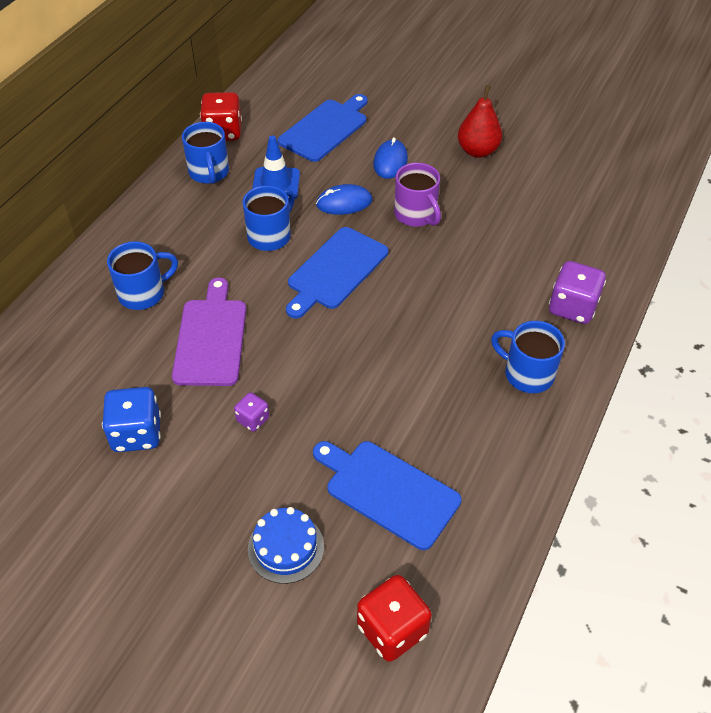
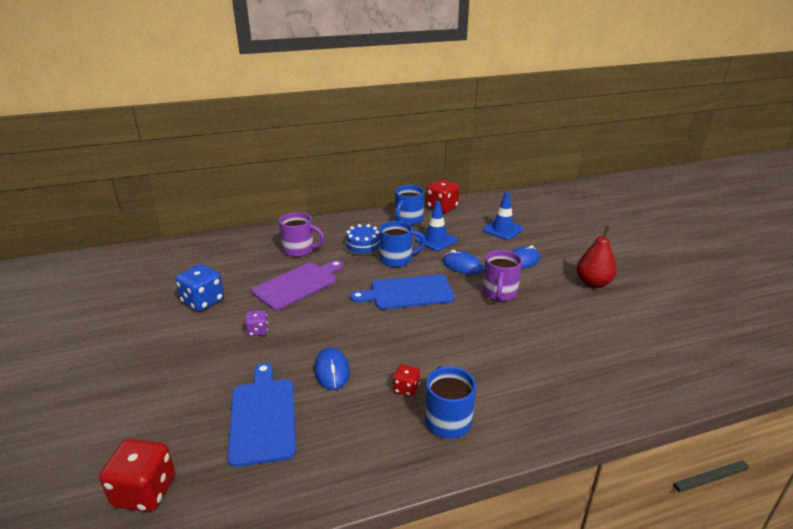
camera: 45 degrees right, 20 degrees down
(143, 293) = (299, 250): blue mug -> purple mug
(286, 547) = (173, 400): blue cake -> blue cake (363, 245)
(325, 128) = (502, 230): blue cutting board -> blue traffic cone
(382, 404) = (332, 371): none -> blue mouse
(464, 371) = (406, 389): none -> red dice
(572, 307) = (542, 405): purple dice -> none

